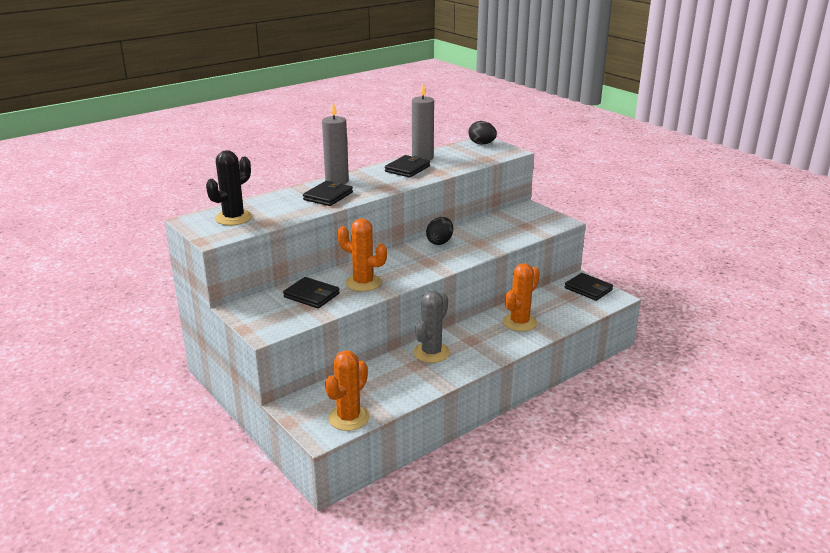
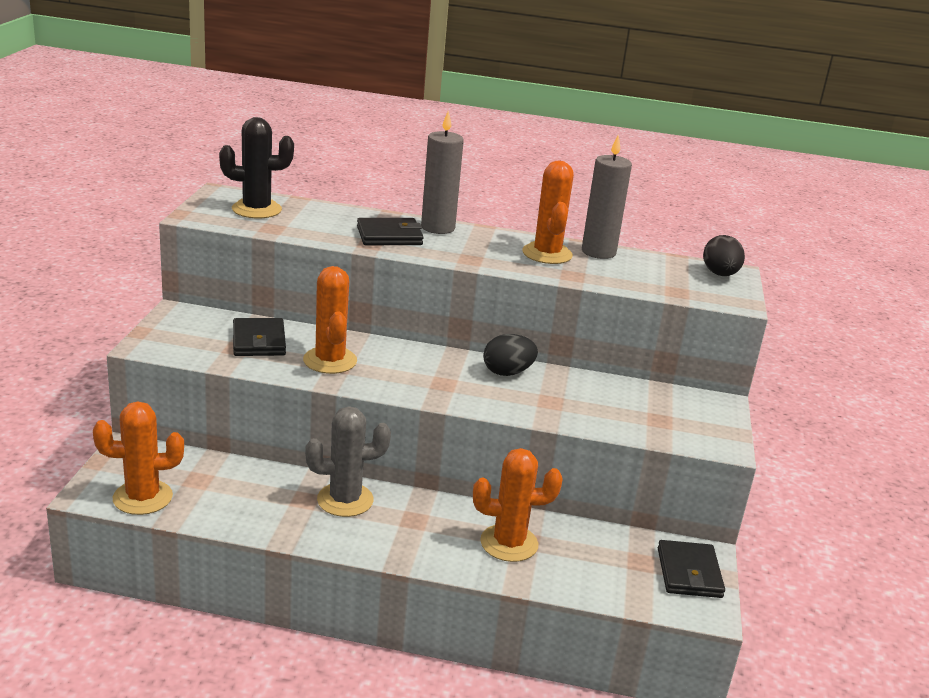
camera: 45 degrees right, 0 degrees up
(407, 169) = (547, 254): black wallet -> orange cactus

